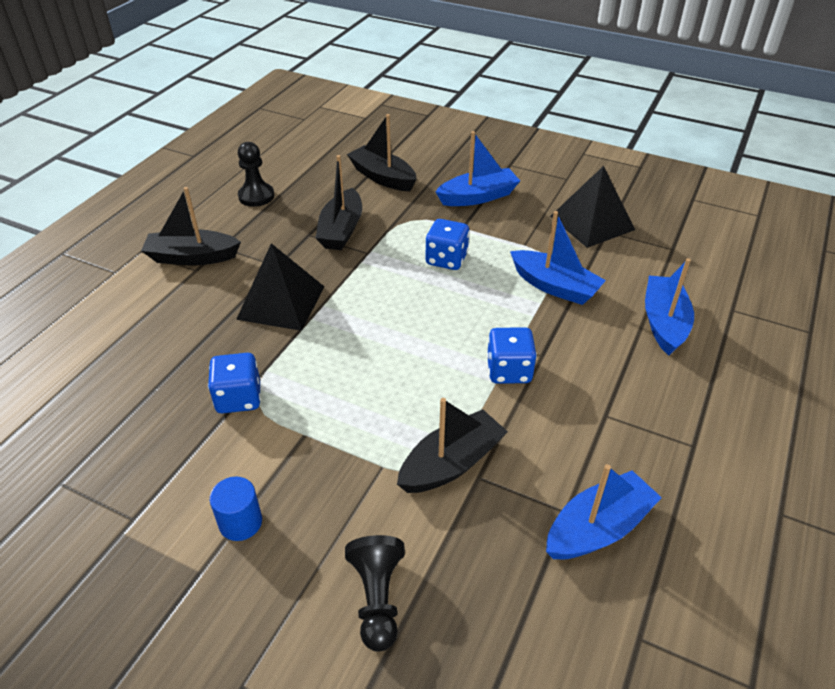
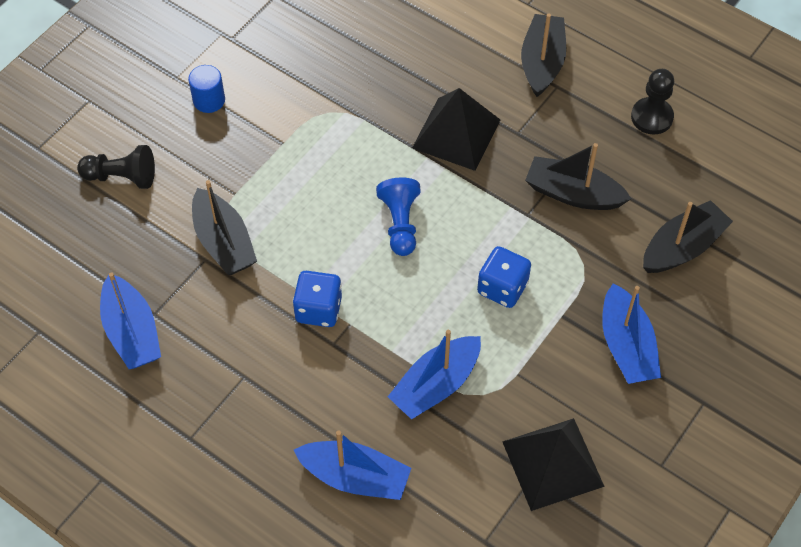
camera: 100 degrees right, 15 degrees up
(239, 398) = (335, 100): blue dice -> none
(394, 327) = (400, 223): none -> blue pawn

